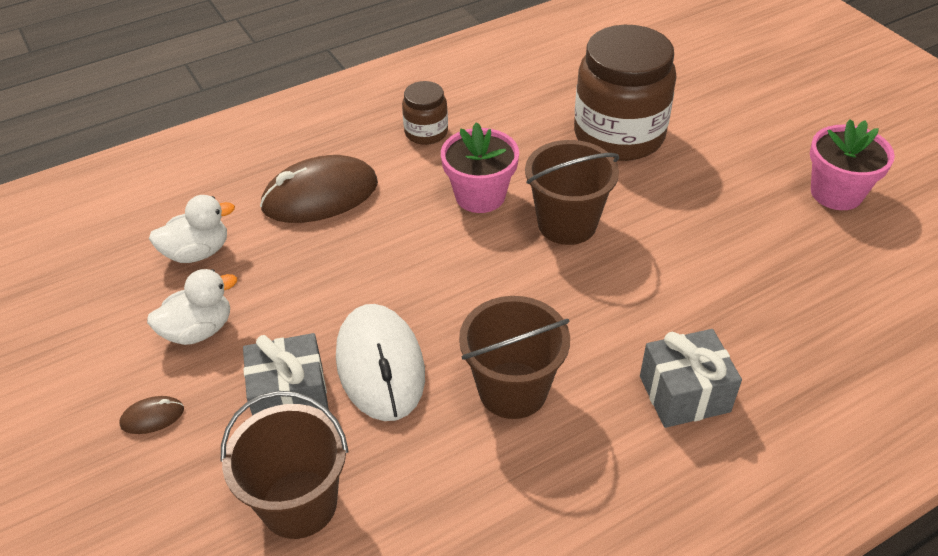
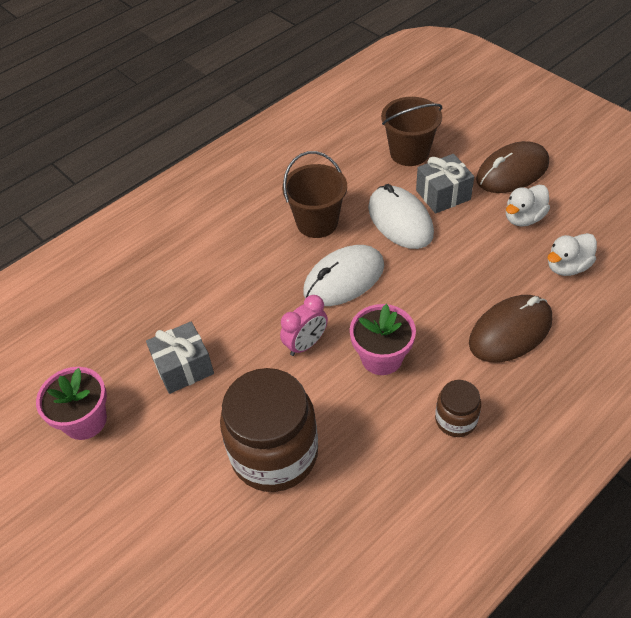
camera: 170 degrees right, 5 degrees up
(152, 417) = (512, 171): brown mouse -> brown mouse, size x2.35
(496, 292) = (344, 279): none -> white mouse
(567, 224) = (306, 344): brown bucket -> pink clock
(684, 394) = (216, 240): grey gift -> grey gift (183, 367)

